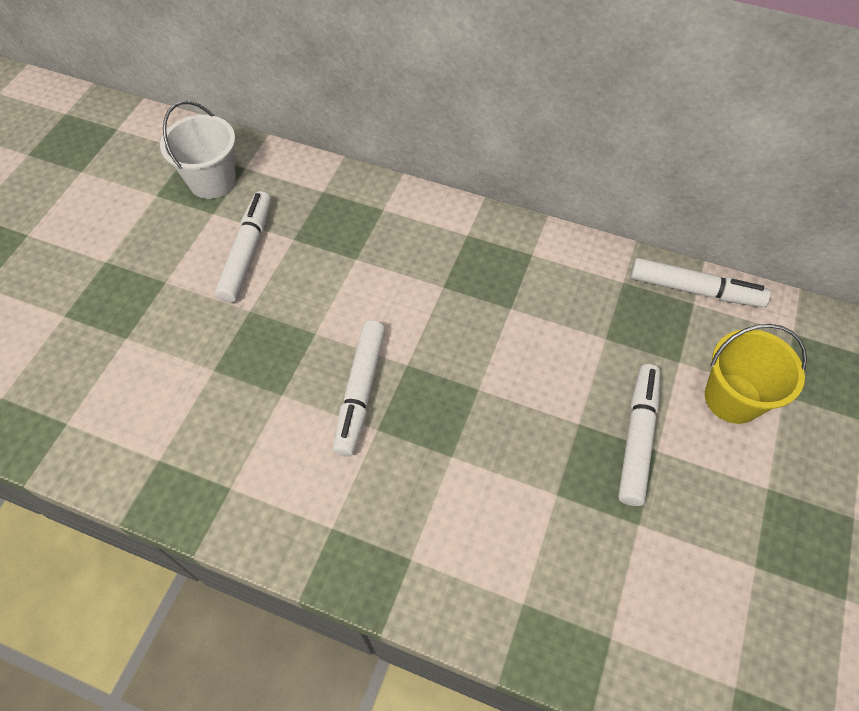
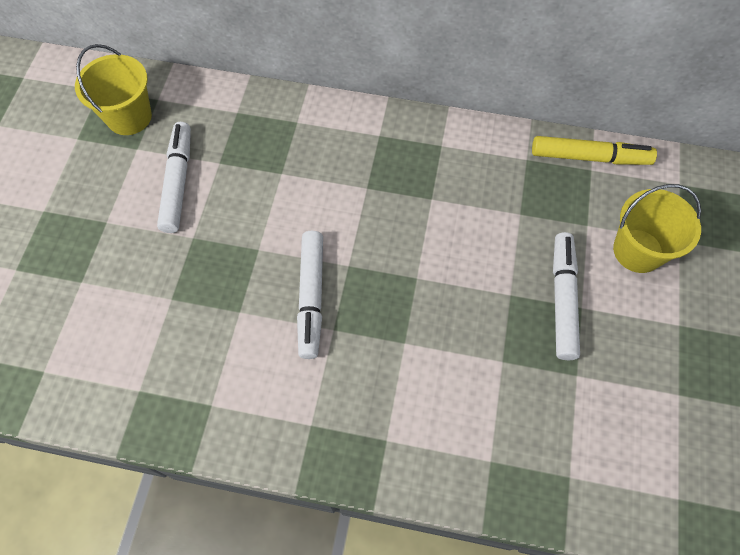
camera: 10 degrees left, 5 degrees up
(212, 181) = (129, 117): white bucket -> yellow bucket
(694, 290) = (590, 157): white marker -> yellow marker

